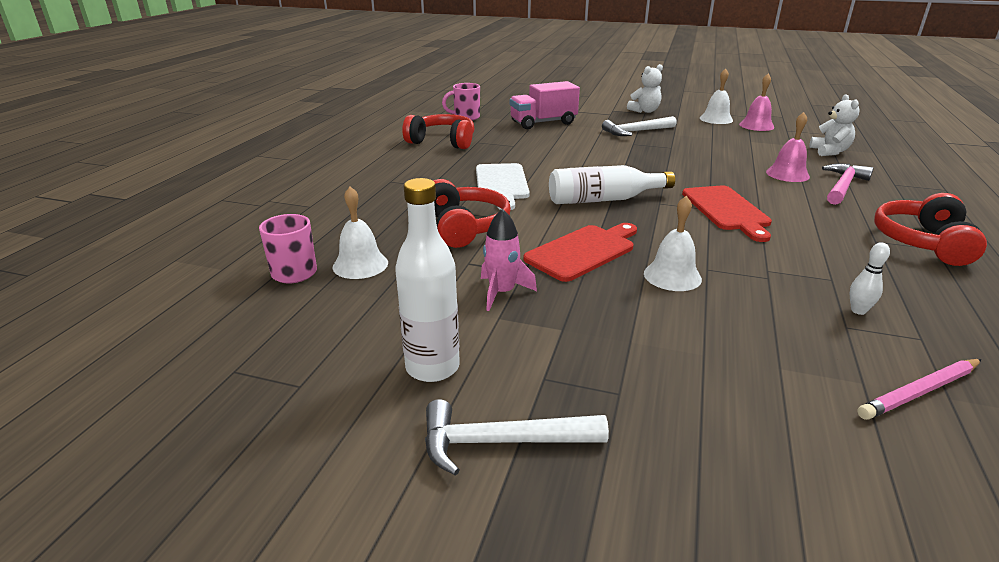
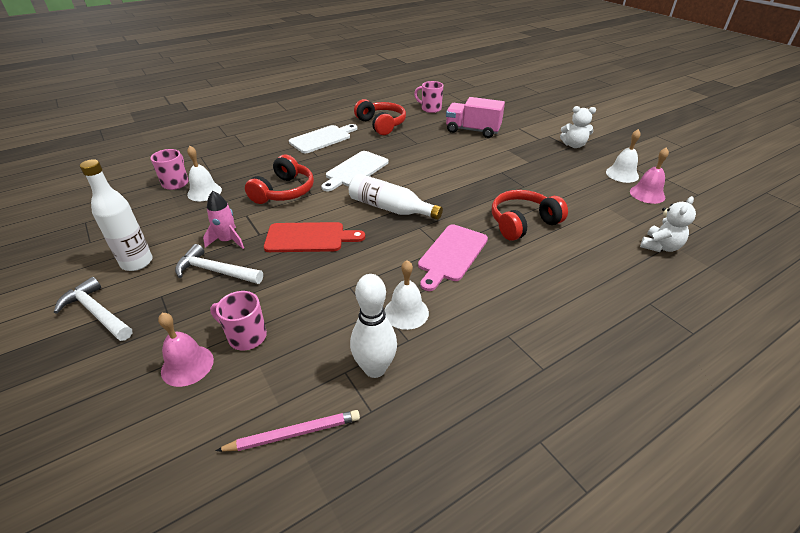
camera: 40 degrees right, 10 degrees up
(402, 170) = (322, 139): none -> white cutting board
(636, 132) = (526, 162): white hammer -> white hammer (215, 271)
(672, 276) = (321, 280): white bell -> white bell (406, 312)
(715, 354) = (246, 336): none -> pink mug
(726, 210) = (451, 254): red cutting board -> pink cutting board
(787, 174) = (568, 249): pink bell -> pink bell (187, 365)
(842, 186) = (592, 281): pink hammer -> none
(858, 311) = (375, 369): white bowling pin -> white bowling pin, size x2.00
(920, 392) = (294, 433): pink pencil -> pink pencil turned 150 degrees clockwise
(922, 242) = (543, 358): red headphones -> red headphones (522, 223)

